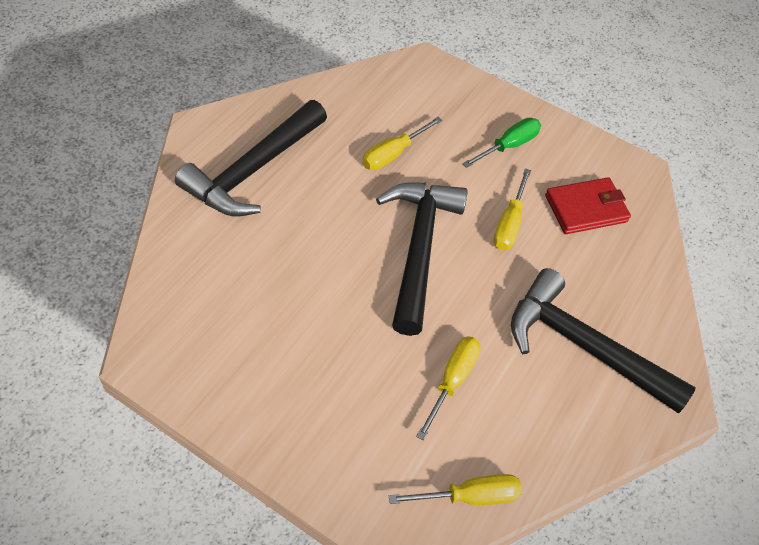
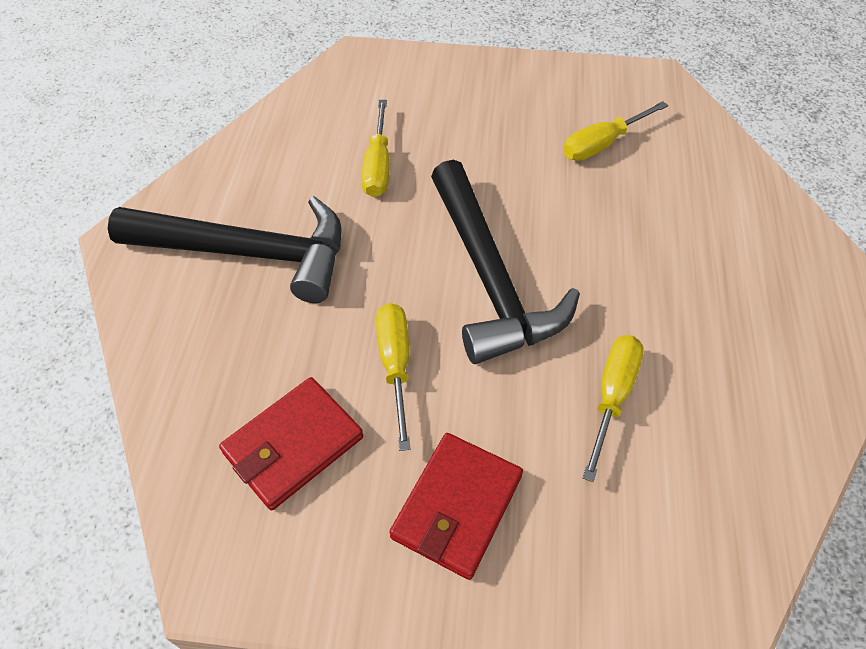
camera: 160 degrees right, 0 degrees up
(253, 170) = (752, 282): black hammer -> none
(470, 496) = (320, 95): yellow screwdriver -> yellow screwdriver (602, 144)
(508, 146) = (456, 507): green screwdriver -> red wallet

